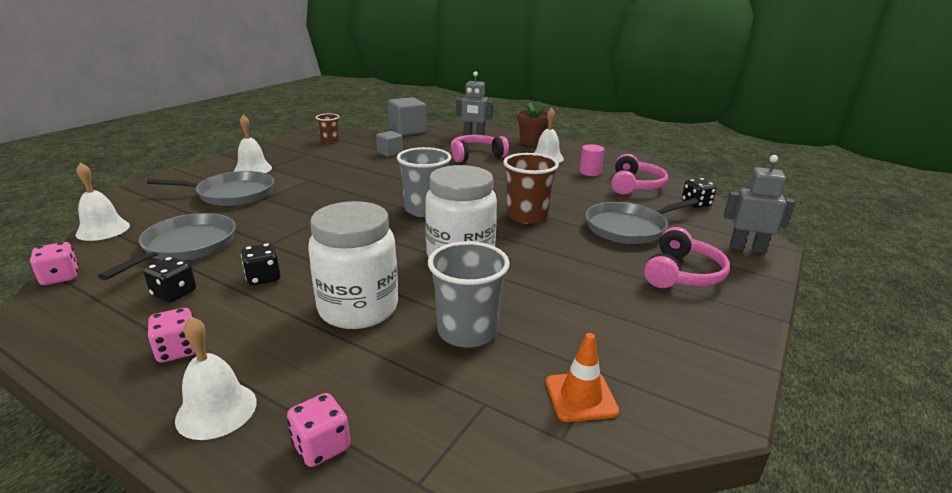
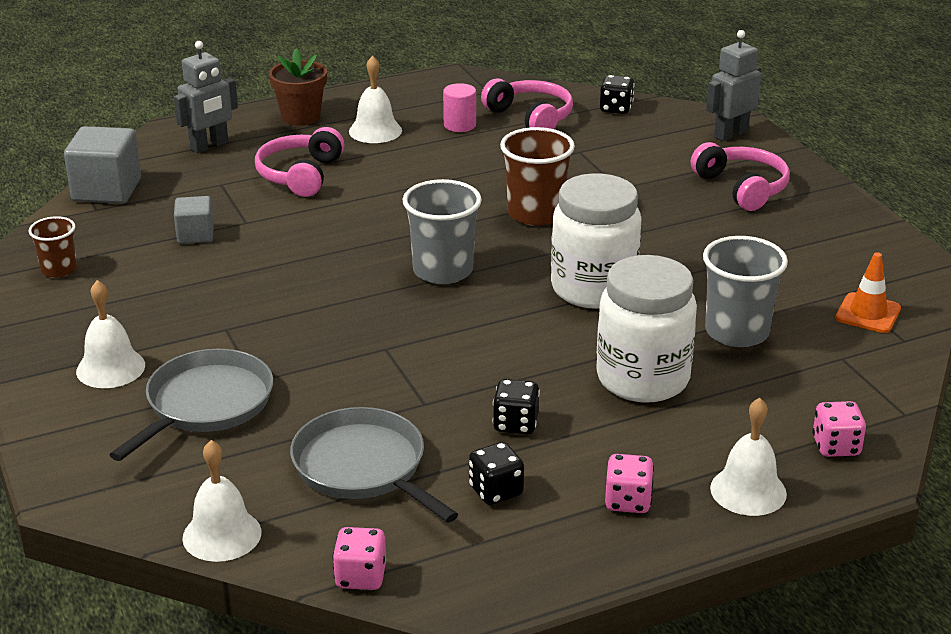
camera: 55 degrees left, 5 degrees up
(628, 228) = (628, 170): grey pan -> none

